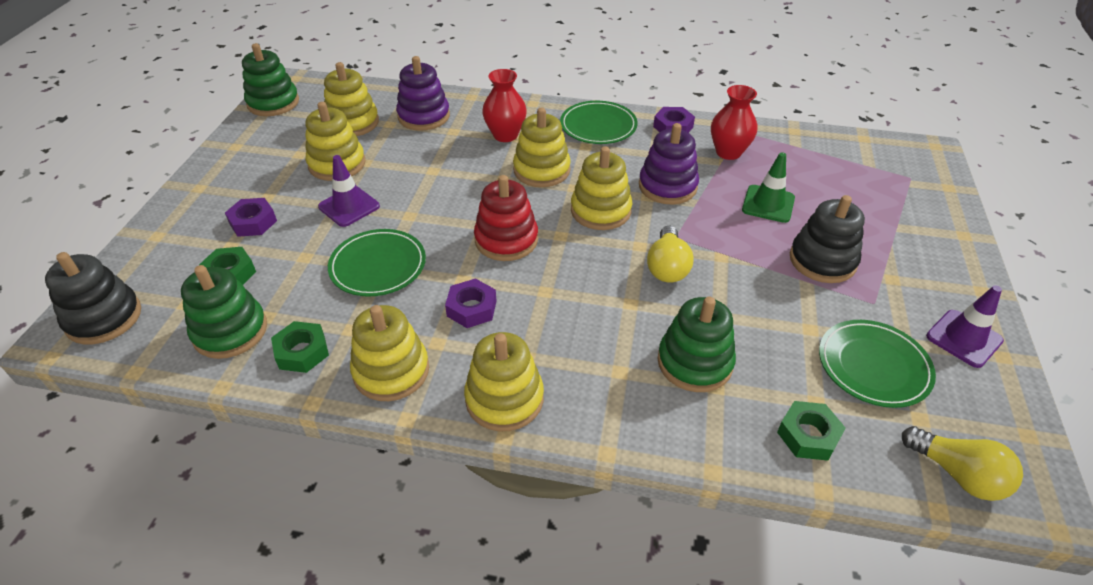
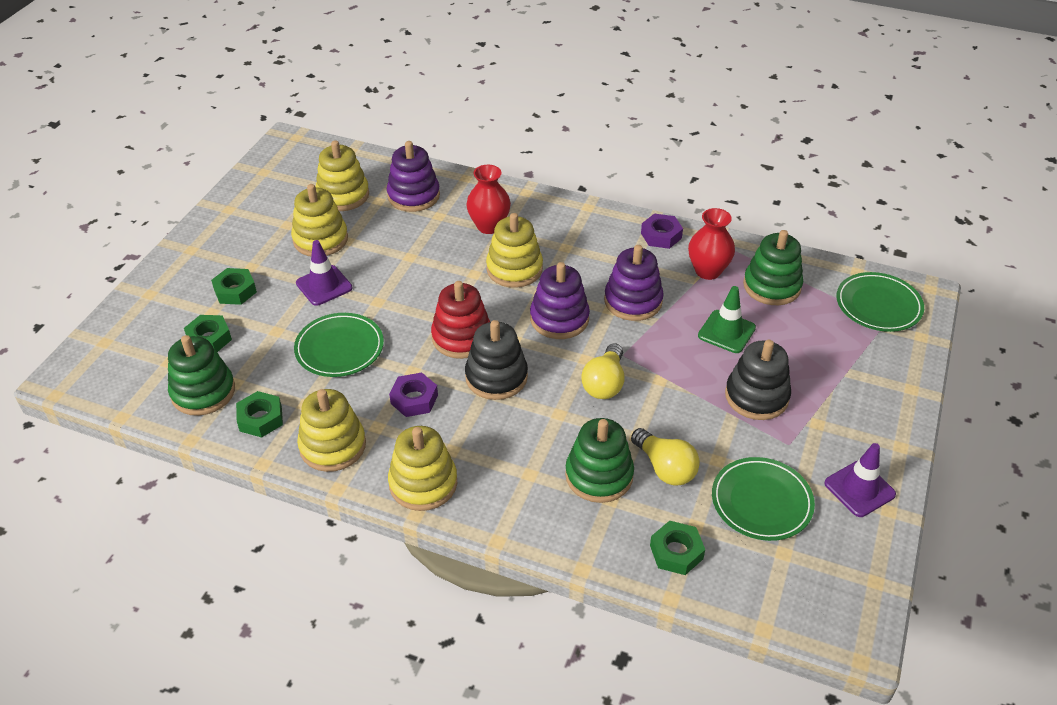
camera: 10 degrees right, 0 degrees up
(104, 318) = (100, 366): black stacking toy -> black stacking toy (496, 377)
(253, 222) = (235, 291): purple nut -> green nut
(273, 103) = (270, 164): green stacking toy -> green stacking toy (772, 286)
(598, 126) = (585, 226): green plate -> green plate (878, 305)
(600, 211) = (559, 319): yellow stacking toy -> purple stacking toy
(958, 474) = (794, 603): yellow light bulb -> yellow light bulb (665, 468)

